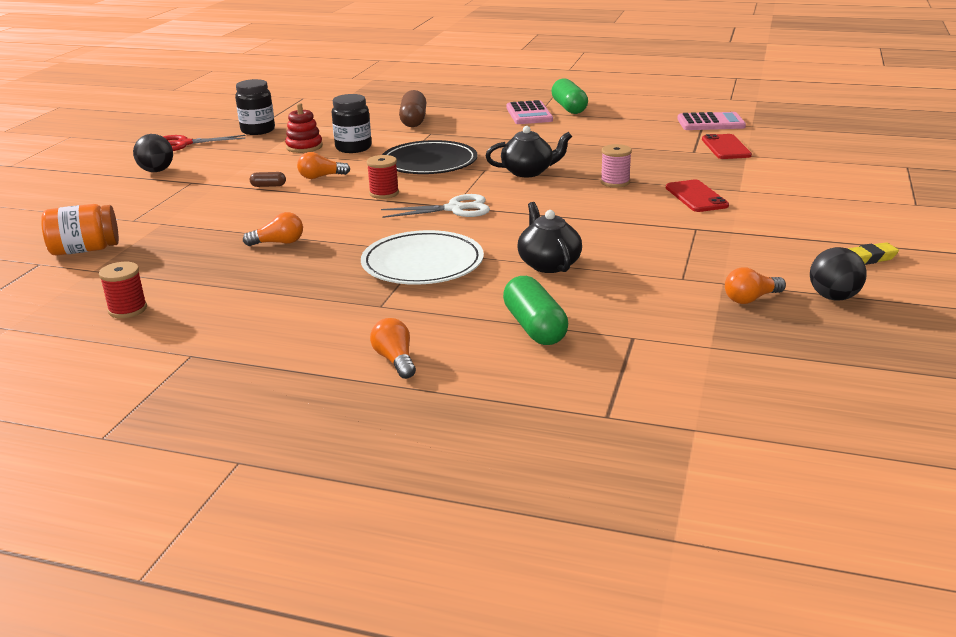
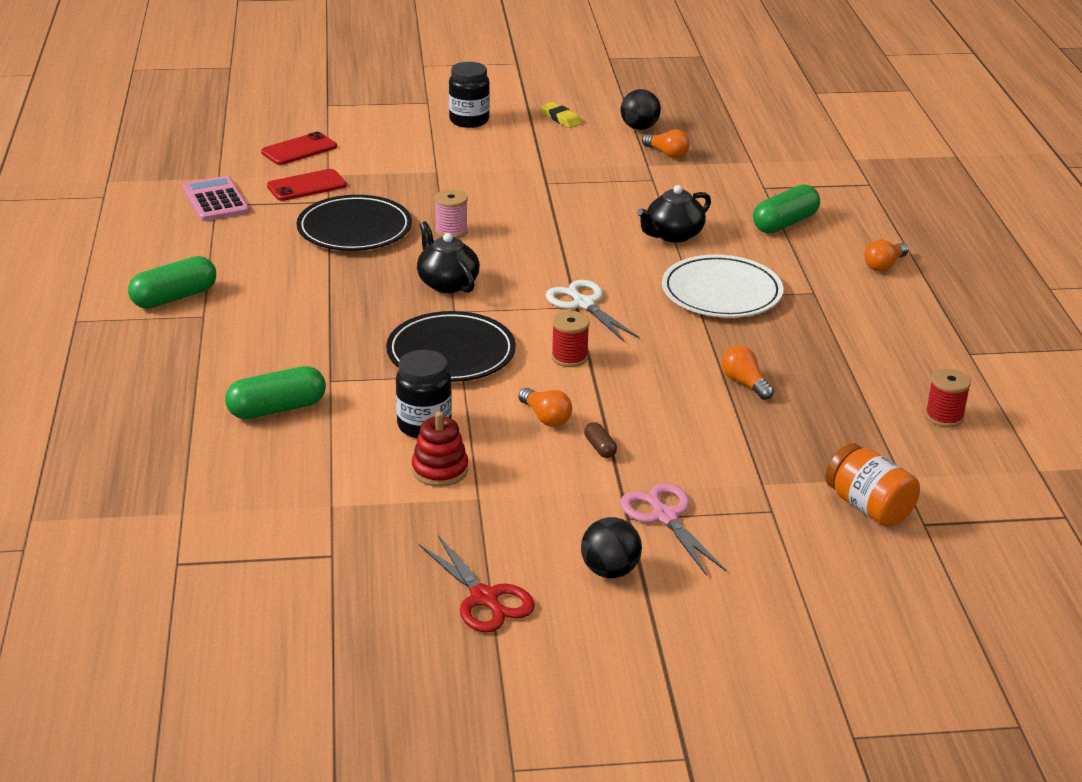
camera: 115 degrees left, 5 degrees up
(177, 191) = (665, 517): none -> pink scissors
(258, 130) = (384, 544): black jar -> black jar (469, 120)
(413, 120) = (277, 409): brown capsule -> green capsule
(529, 114) = (214, 322): pink calculator -> none
(639, 155) = (354, 229): none -> black plate
(696, 197) = (467, 189): red phone -> red phone (299, 150)

